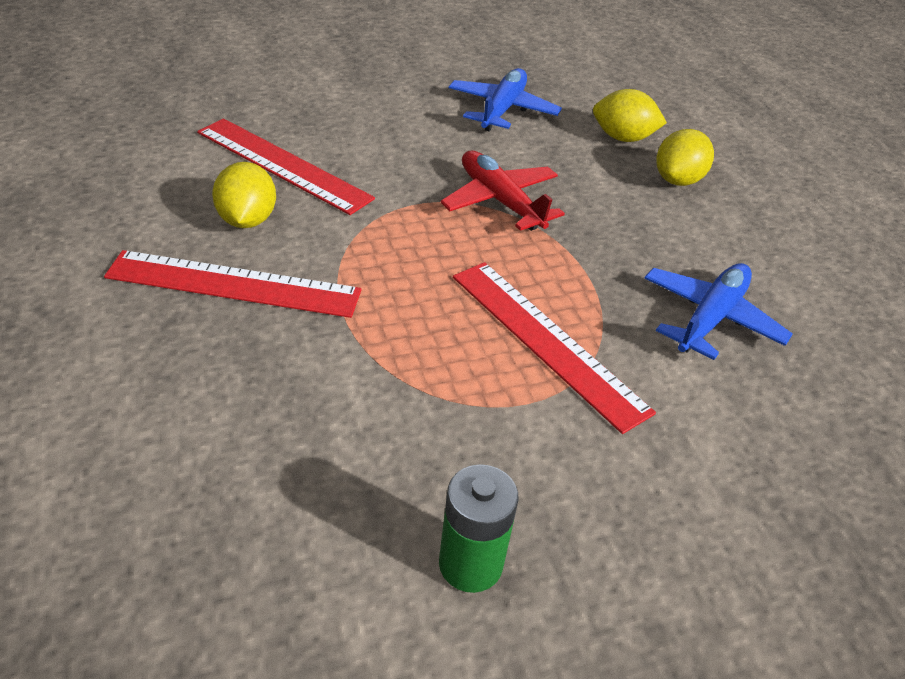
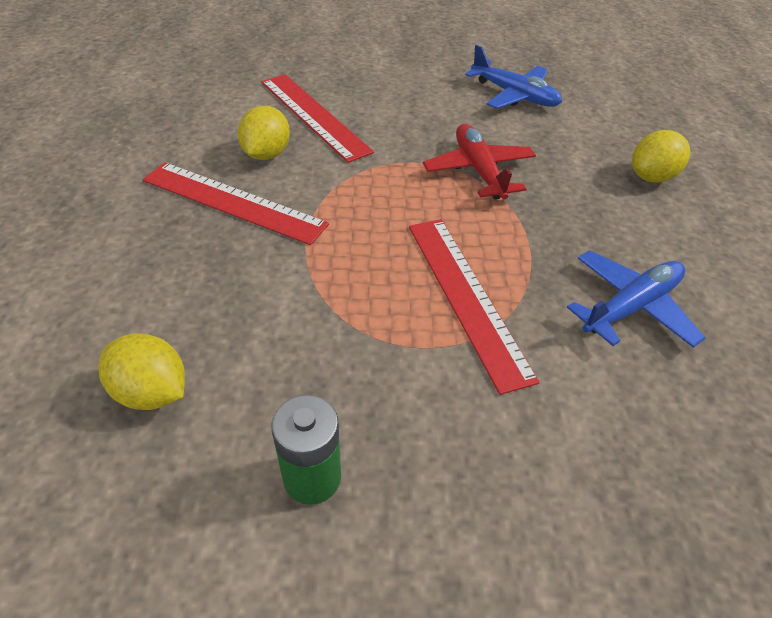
camera: 20 degrees right, 5 degrees up
(502, 109) = (514, 95): blue plane -> blue plane turned 90 degrees clockwise
(623, 138) = (614, 133): yellow lemon -> yellow lemon (152, 391)

